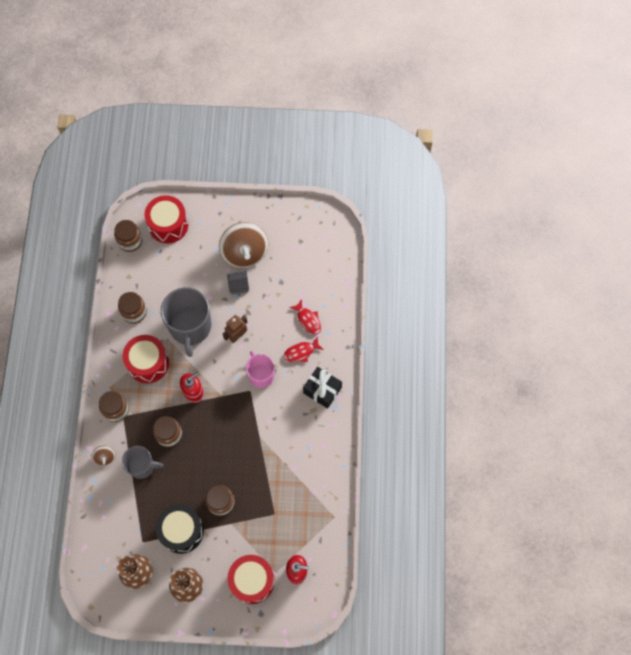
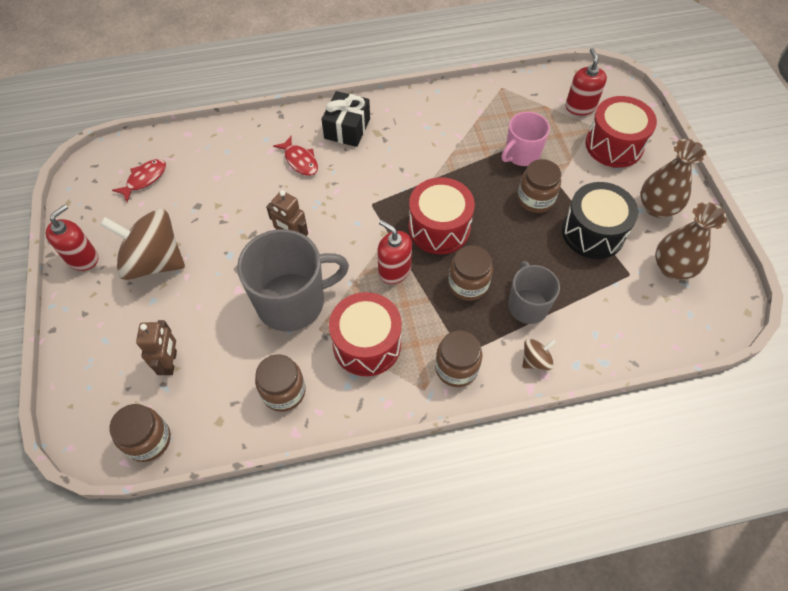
camera: 105 degrees left, 10 degrees down
(168, 225) = (111, 385): red drum -> red drum (439, 228)
(172, 256) = (170, 362): none -> brown robot
(238, 285) = (211, 256): grey house -> none
(244, 253) = (154, 261): brown spinning top -> brown spinning top turned 135 degrees counterclockwise
(259, 213) = (82, 258): none -> red soap dispenser
(261, 375) = (345, 197): pink mug -> pink mug (521, 154)
(308, 320) = (251, 163): red fish -> red fish (144, 179)

